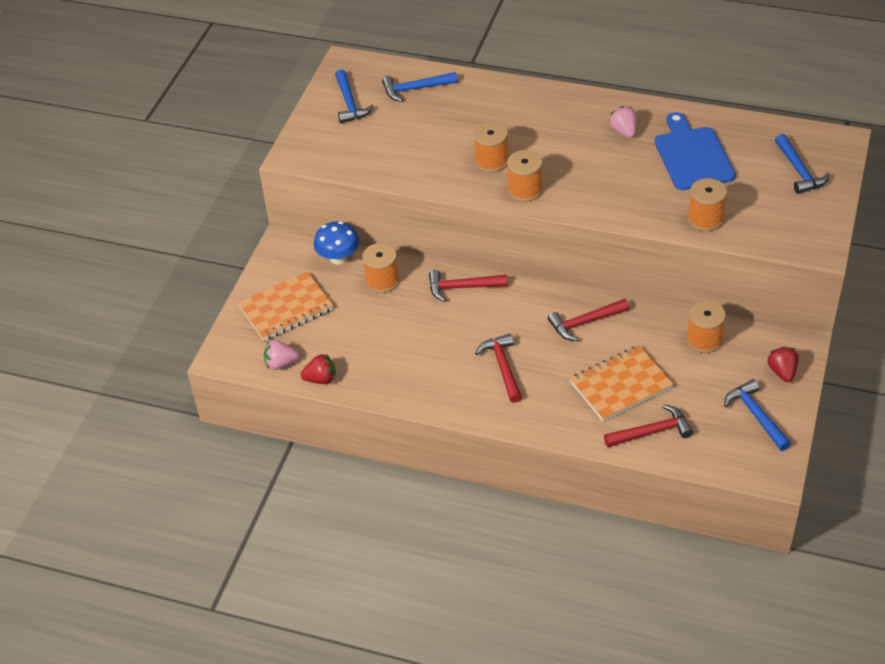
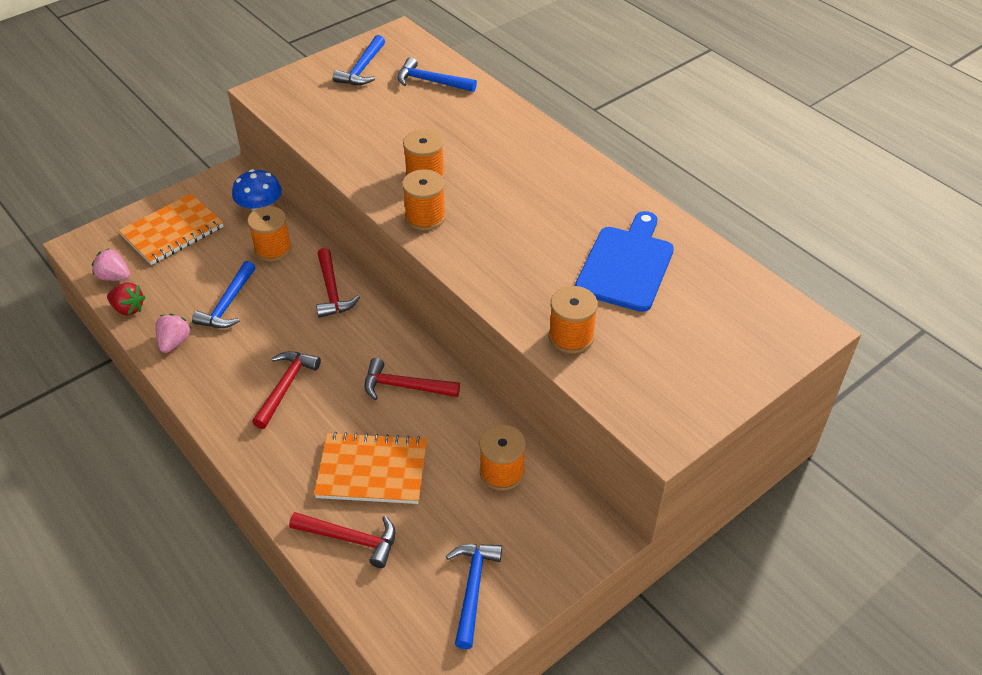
camera: 30 degrees right, 0 degrees up
(286, 308) = (172, 231): orange notebook -> orange notebook turned 45 degrees counterclockwise
(462, 287) = (332, 291): red hammer -> red hammer turned 135 degrees counterclockwise
(624, 132) = (581, 208): pink strawberry -> pink strawberry (174, 342)
(782, 372) = (549, 557): red strawberry -> none
(799, 171) = (728, 338): blue hammer -> blue hammer (228, 304)

